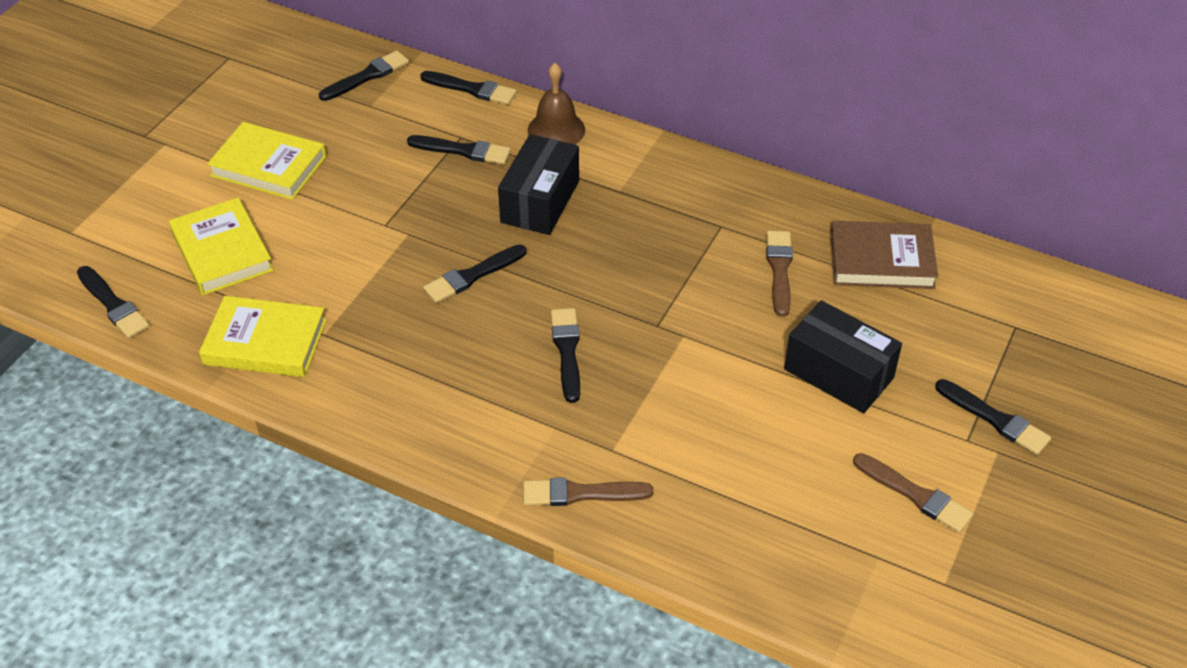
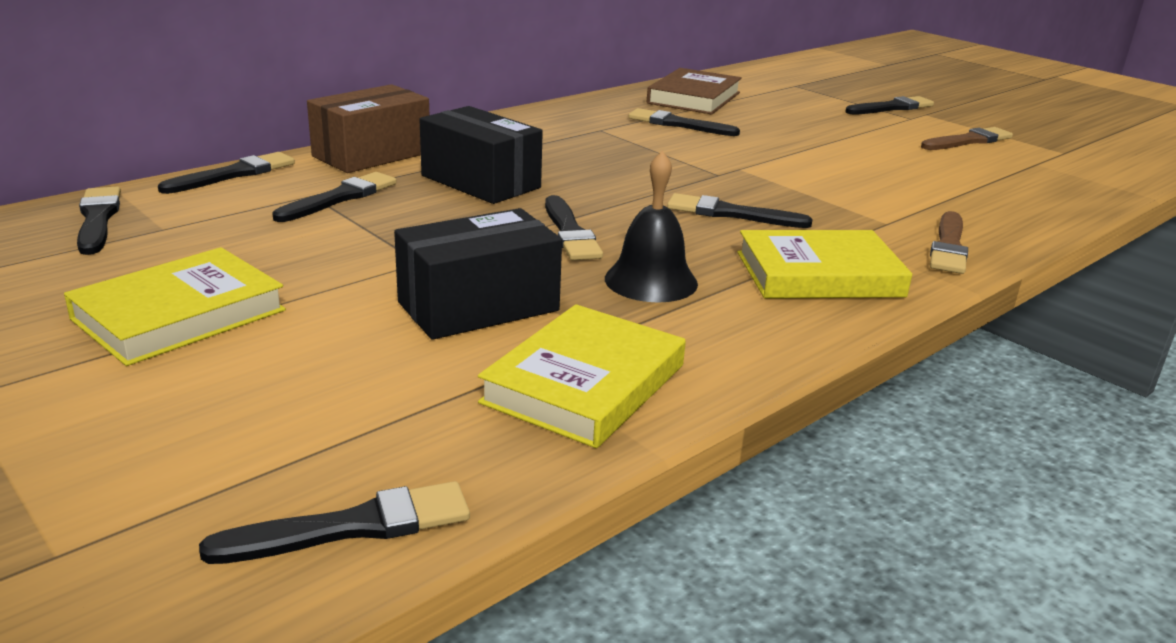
camera: 70 degrees left, 20 degrees down
(222, 251) = (334, 386): yellow book -> yellow book (819, 274)
(415, 336) = (651, 281): none -> black bell
(556, 130) = (371, 154): brown bell -> brown box
(779, 270) = (678, 124): brown brush -> black brush
(838, 374) = (821, 133): black box -> black box (478, 306)

